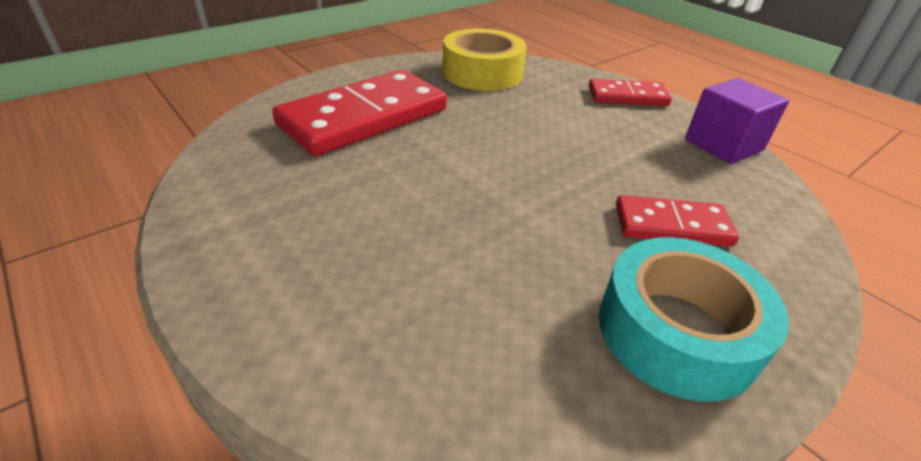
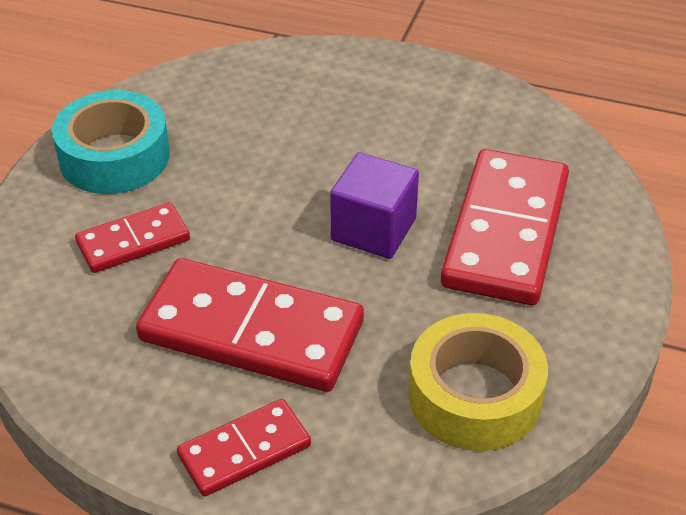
camera: 150 degrees right, 5 degrees up
(593, 136) = (252, 331): none -> red domino
(723, 145) = (92, 396): purple cube -> purple cube (373, 229)

